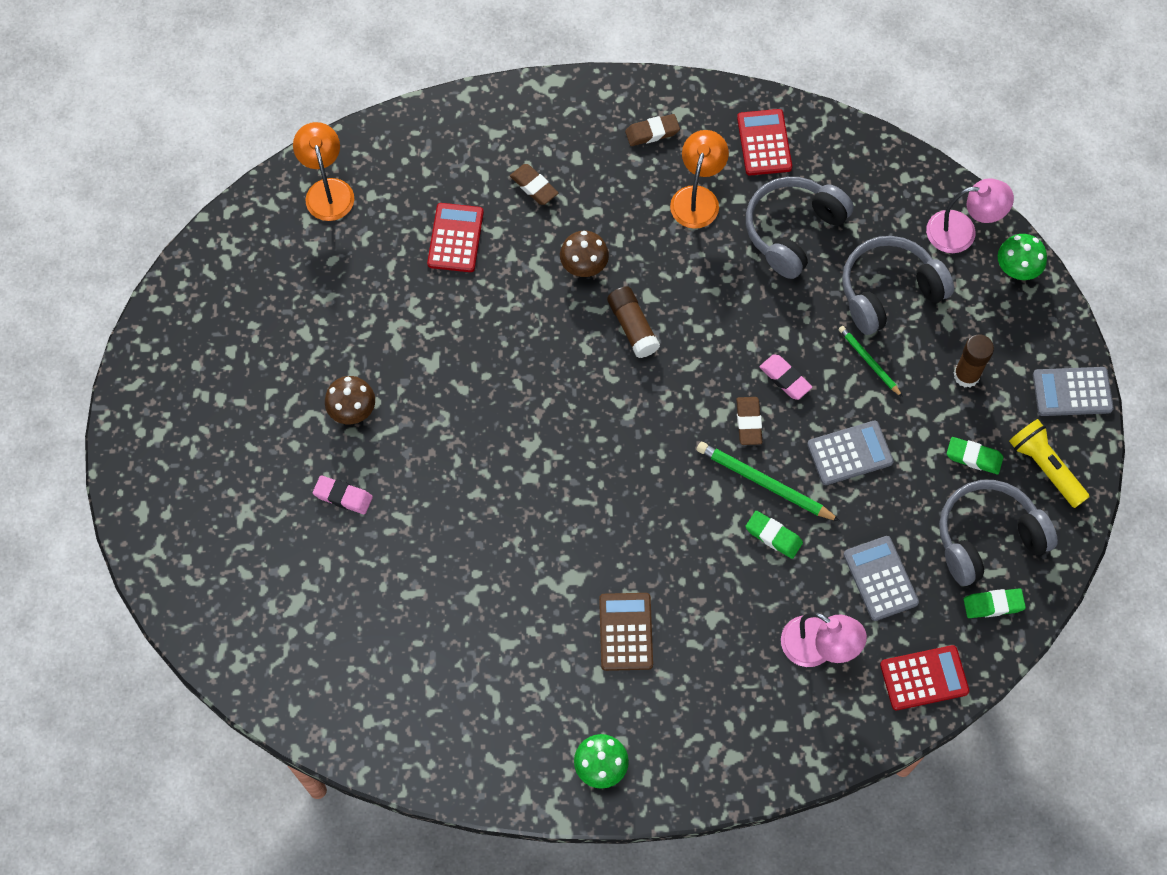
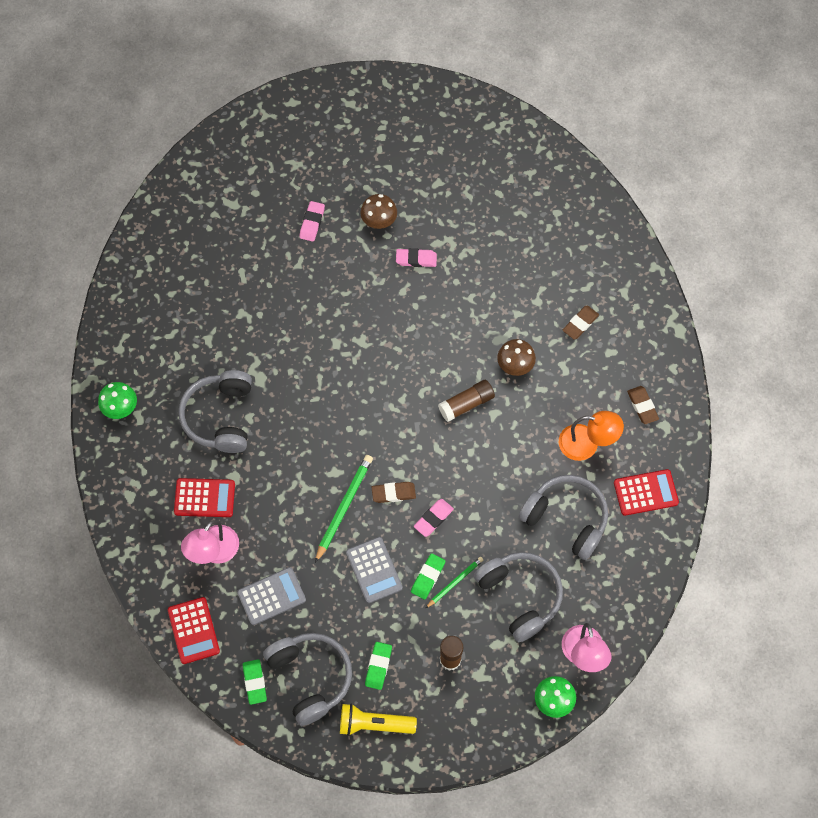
camera: 85 degrees right, 0 degrees up
(327, 190) = (557, 183): orange lamp -> none
(417, 369) = (416, 259): none -> pink eraser
(455, 238) = (528, 273): red calculator -> red calculator (204, 498)
(625, 632) = (220, 417): brown calculator -> grey headphones
(773, 536) = (301, 516): green eraser -> green eraser (428, 577)
(1045, 467) = (374, 724): yellow flashlight -> yellow flashlight turned 135 degrees counterclockwise
(1072, 392) = (443, 746): grey calculator -> none

